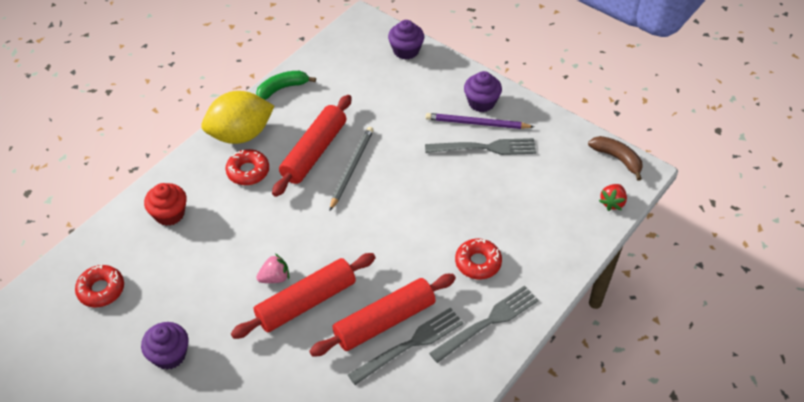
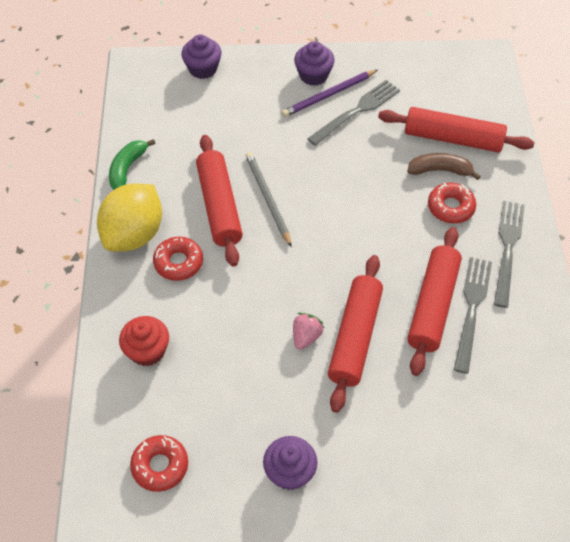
camera: 40 degrees left, 5 degrees up
(538, 214) = (453, 138): none -> red rolling pin
(612, 203) = (494, 94): red strawberry -> none
(617, 159) = (462, 57): brown banana -> brown banana (440, 170)

